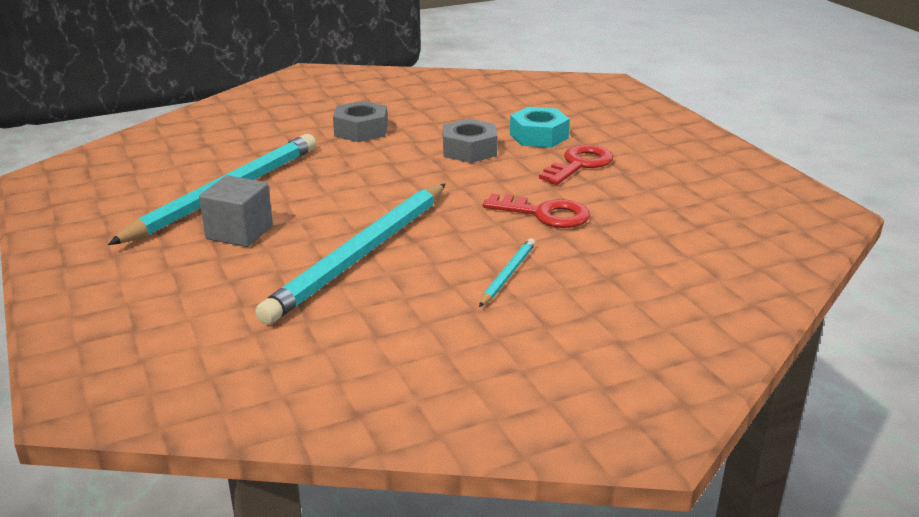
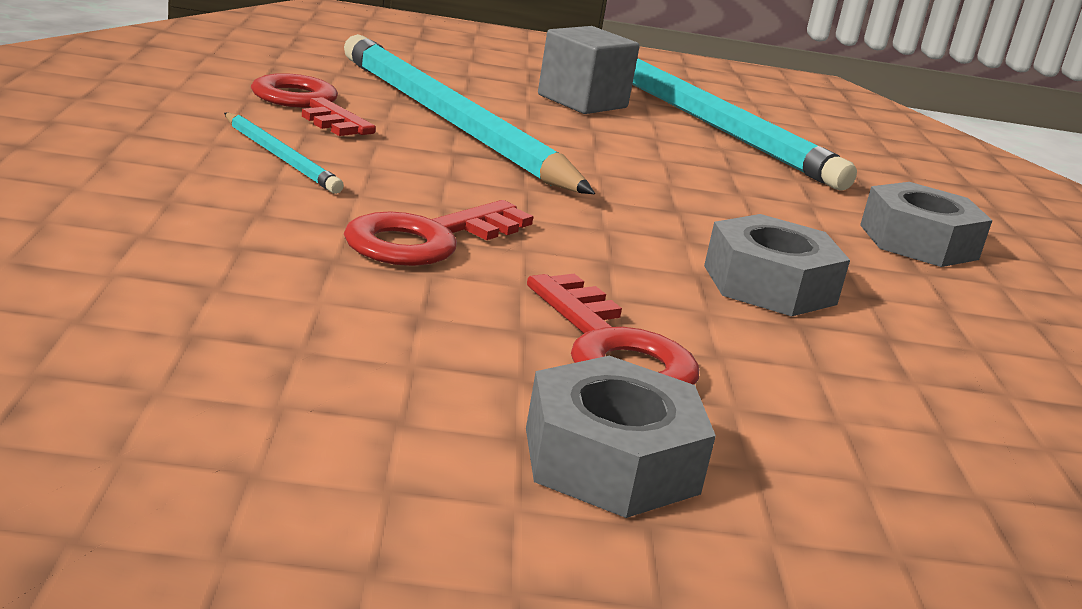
camera: 110 degrees right, 5 degrees down
(405, 301) = (307, 105): none -> red key
(539, 136) = (811, 373): turquoise nut -> none
(649, 153) = (611, 460): none -> grey nut

